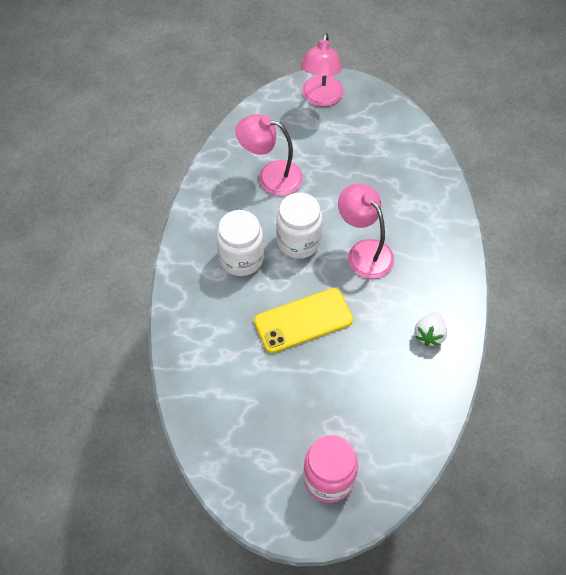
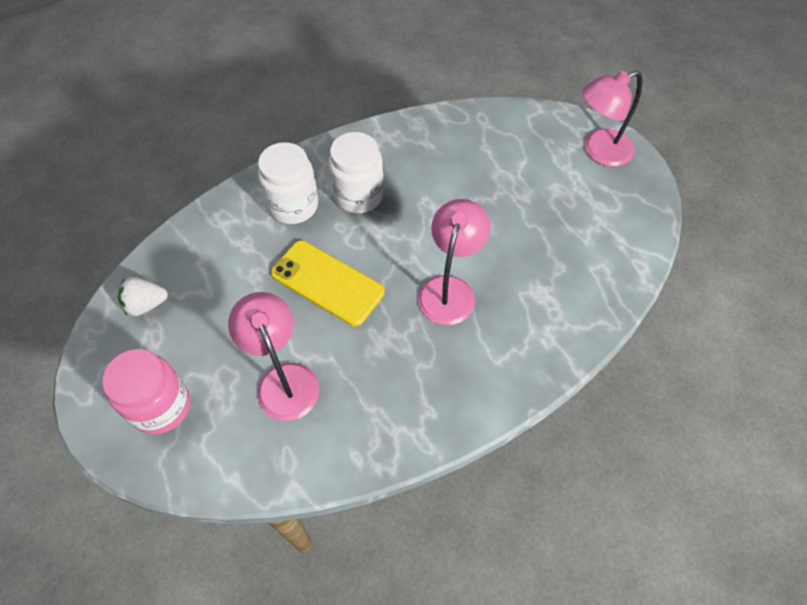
camera: 55 degrees right, 0 degrees up
(271, 176) = (469, 165): pink lamp -> pink lamp (284, 379)
(298, 241) = (415, 228): white jar -> white jar (293, 205)
(429, 334) = (396, 408): white strawberry -> white strawberry (146, 304)

